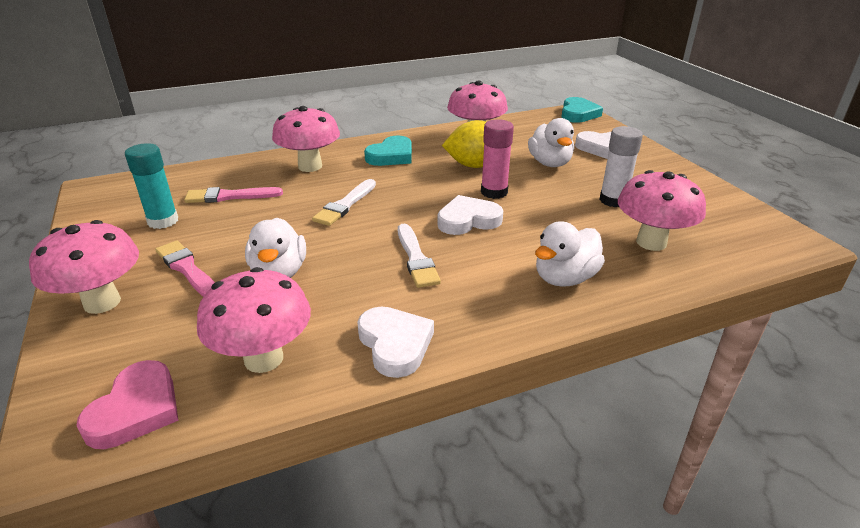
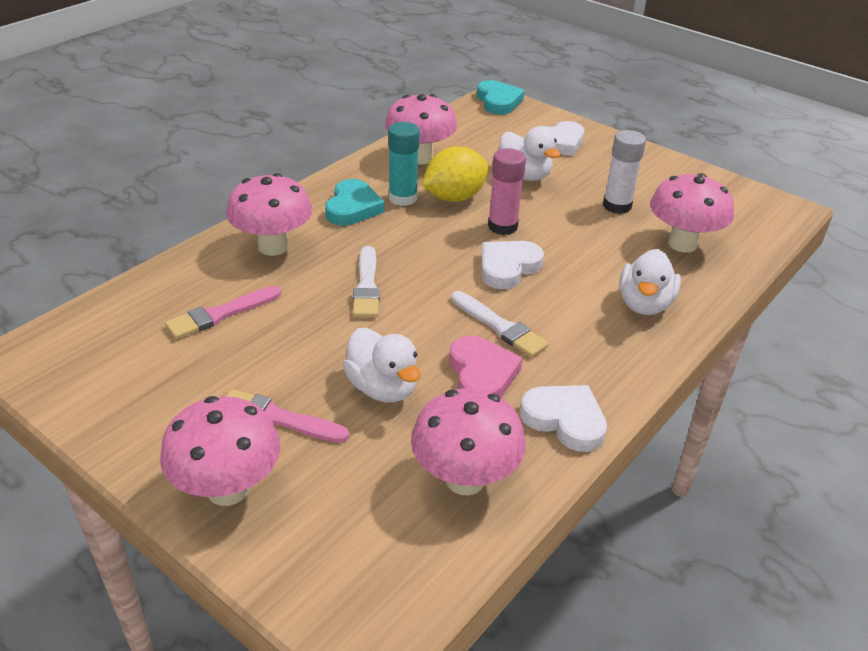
camera: 30 degrees left, 5 degrees up
(136, 409) = (402, 574): pink heart -> pink heart (482, 374)
(163, 221) = (176, 371): turquoise glue stick -> turquoise glue stick (403, 198)

